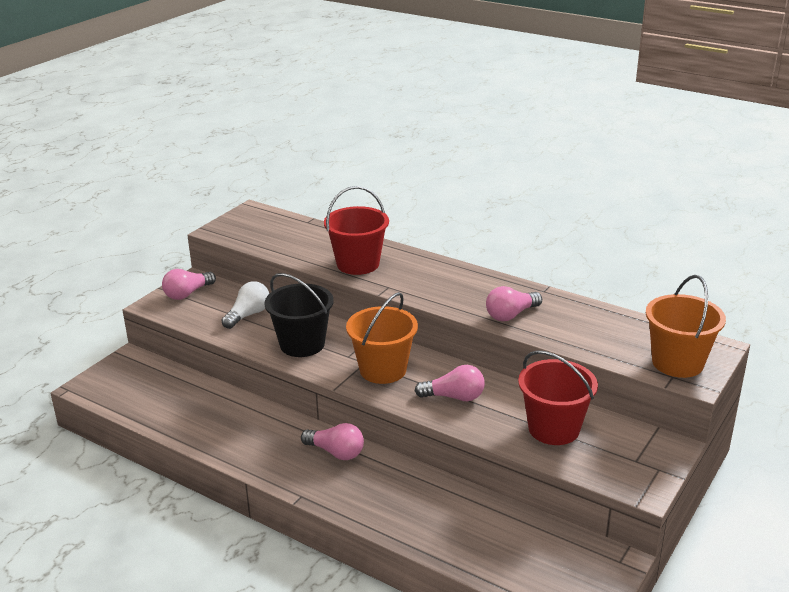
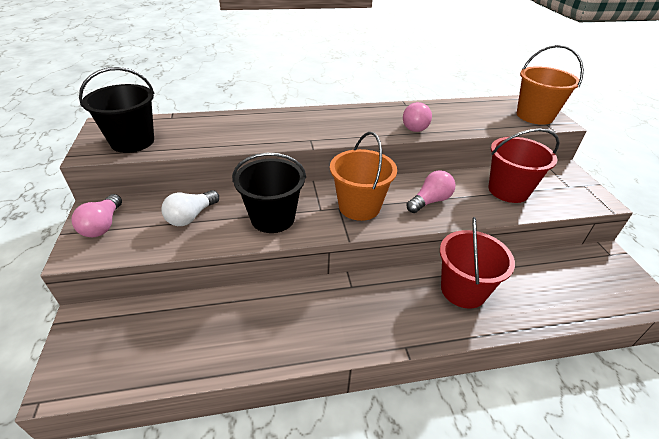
camera: 45 degrees left, 10 degrees up
(248, 315) = (191, 216): white light bulb -> white light bulb turned 135 degrees counterclockwise
(253, 233) = (132, 142): none -> black bucket
(336, 452) = (377, 292): pink light bulb -> none
(358, 264) = (262, 133): red bucket -> red bucket (463, 290)

